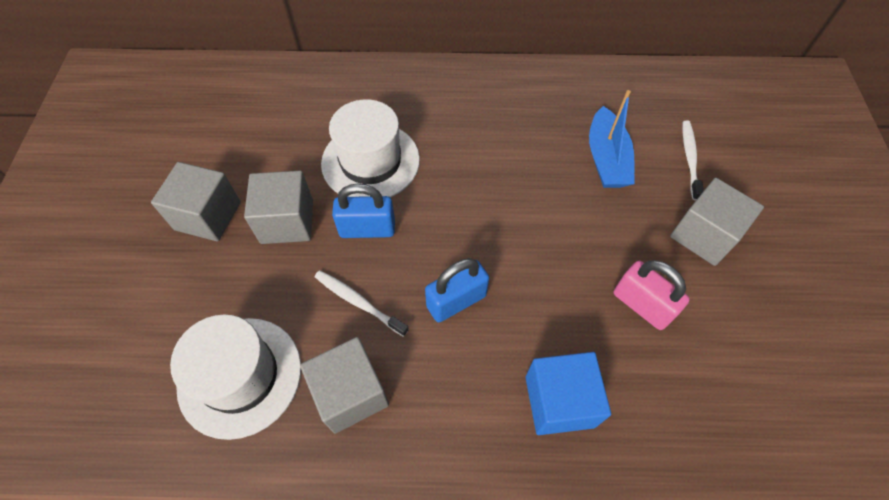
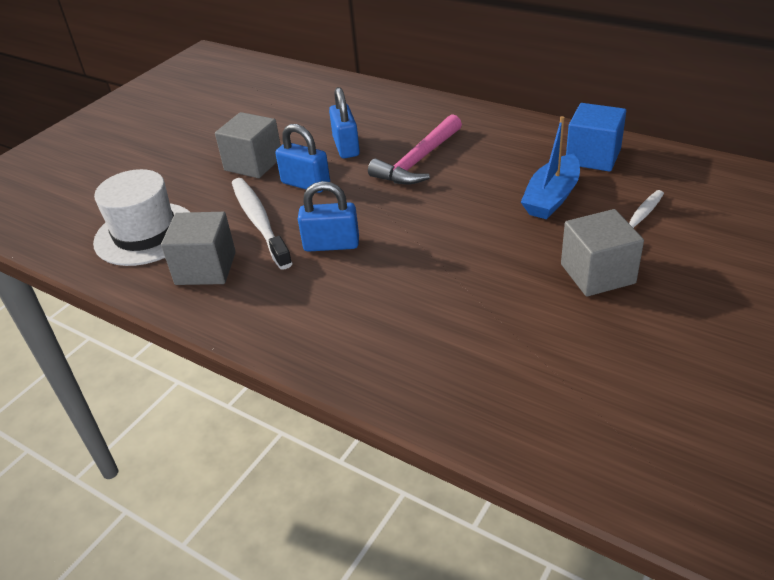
camera: 35 degrees right, 20 degrees down
(208, 216) = (205, 146): grey cube -> none
(359, 302) = (259, 222): white toothbrush -> white toothbrush, size x1.61
(370, 161) = (346, 147): white hat -> blue padlock
(457, 155) = (418, 161): none -> pink hammer
(559, 401) = (353, 330): blue cube -> blue cube (593, 157)
(642, 305) = (487, 298): pink padlock -> none

